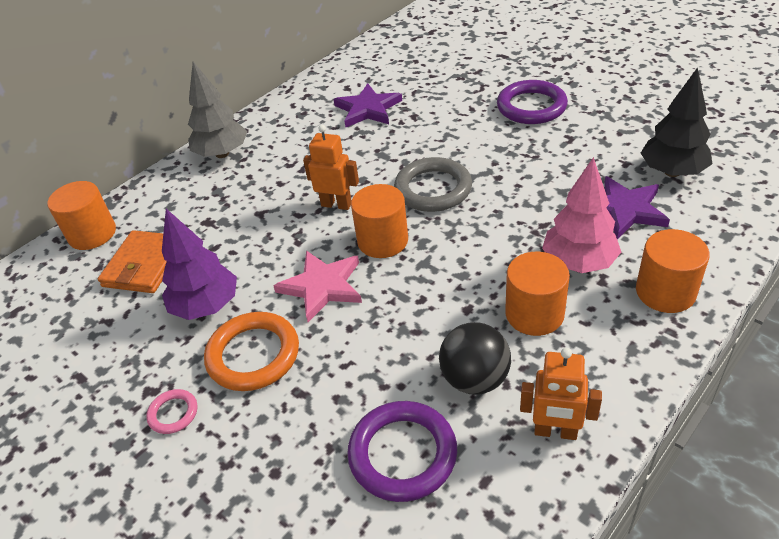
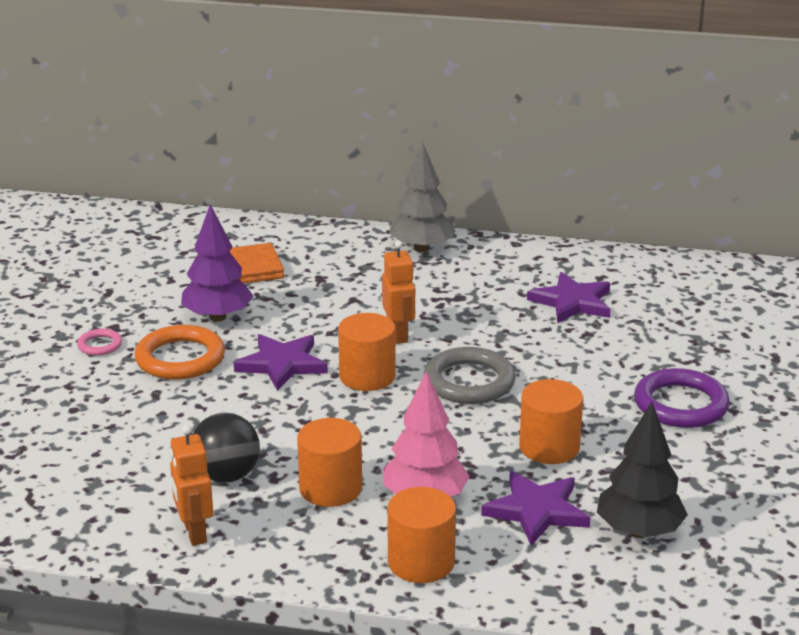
camera: 55 degrees right, 15 degrees down
(92, 234) = (261, 231): orange cylinder -> orange cylinder (549, 447)
(322, 287) = (282, 364): pink star -> purple star
(402, 454) = (125, 462): purple ring -> none

